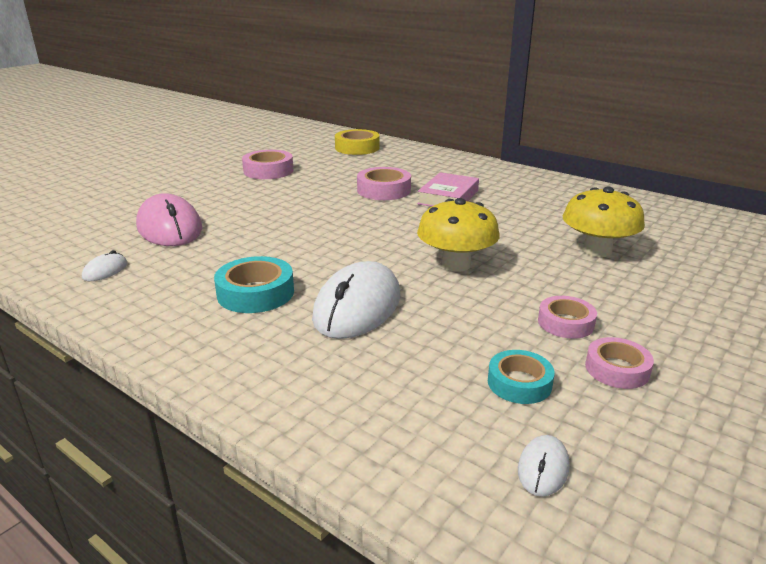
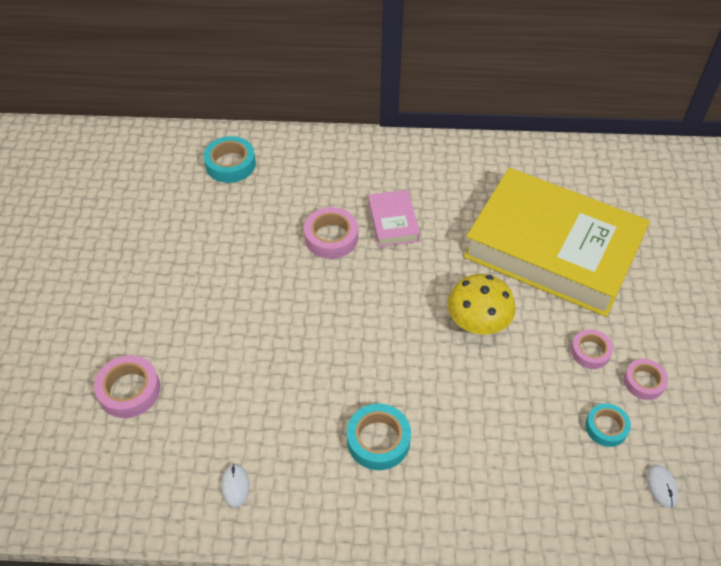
camera: 35 degrees left, 25 degrees up
(169, 228) = (213, 399): pink mouse -> none
(268, 171) = (191, 255): pink tape -> pink tape (129, 390)
(357, 148) = (230, 164): yellow tape -> turquoise tape
(357, 307) = (459, 412): white mouse -> none
(597, 250) = (552, 249): yellow mushroom -> yellow book

